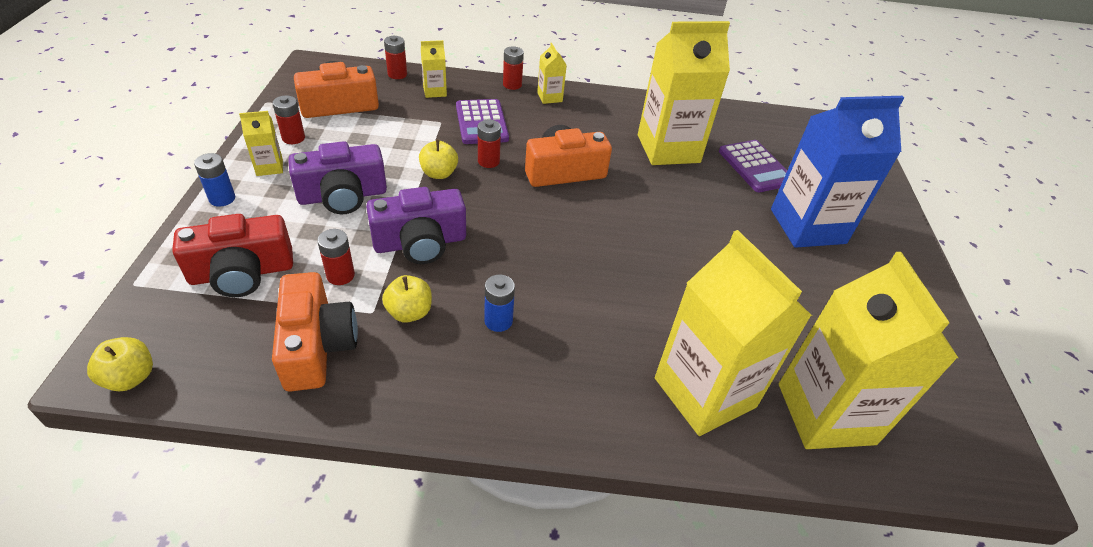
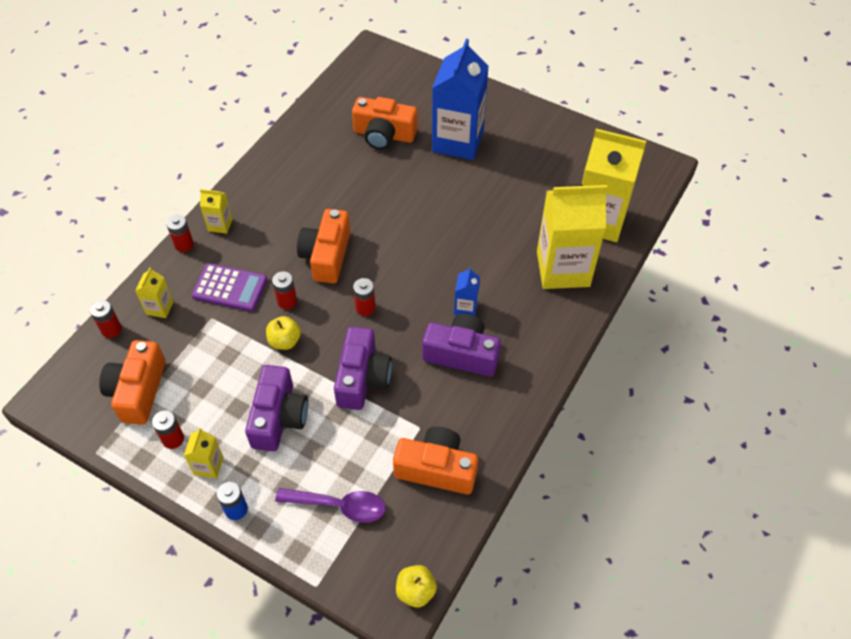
camera: 60 degrees left, 10 degrees up
(242, 272) = (339, 506): red camera -> purple spoon
(340, 275) = (373, 439): red battery -> red battery (365, 308)
(409, 312) = (430, 404): yellow apple -> none
(498, 321) = (461, 354): blue battery -> purple camera
(570, 304) = (466, 308): none -> blue carton
(668, 149) = (335, 176): yellow carton -> none
(755, 167) = (384, 134): purple calculator -> orange camera

